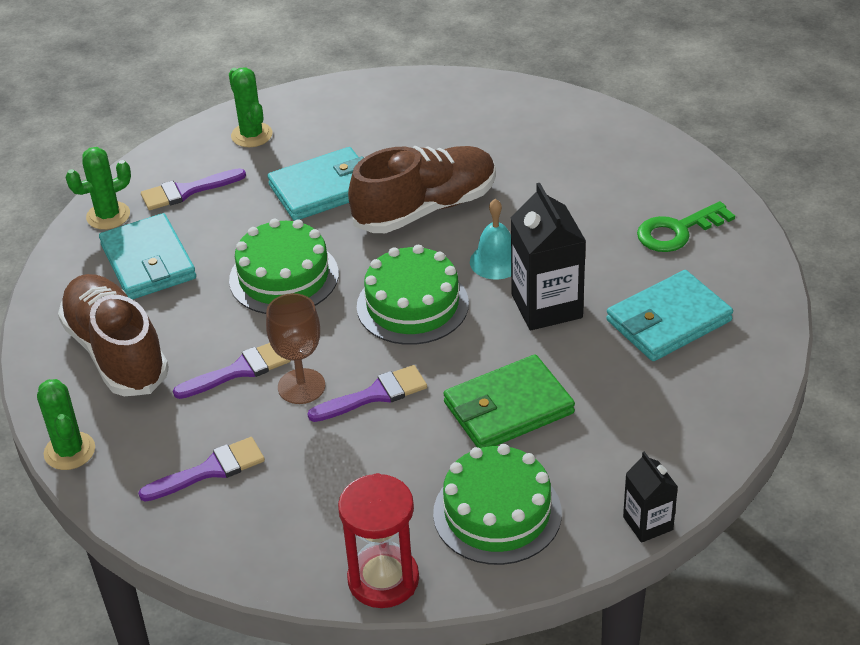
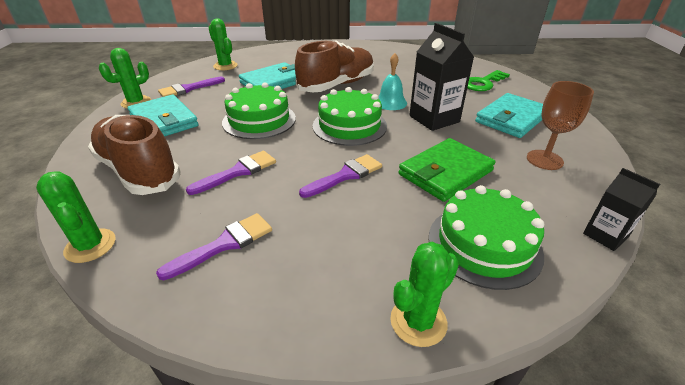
camera: 15 degrees left, 5 degrees down
(301, 386) = (288, 176): brown goblet -> brown goblet (544, 160)
(383, 579) = (418, 321): red hourglass -> green cactus

